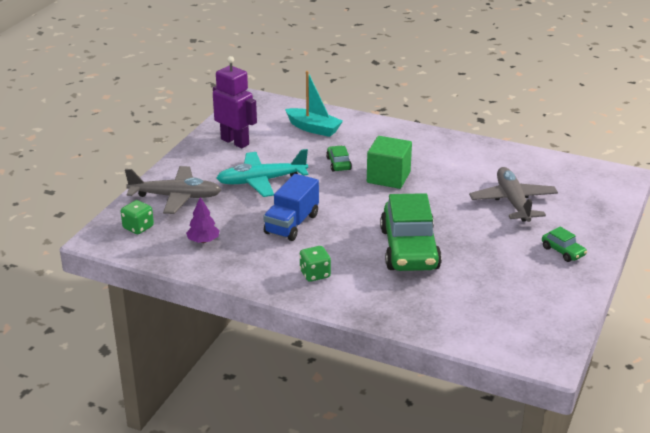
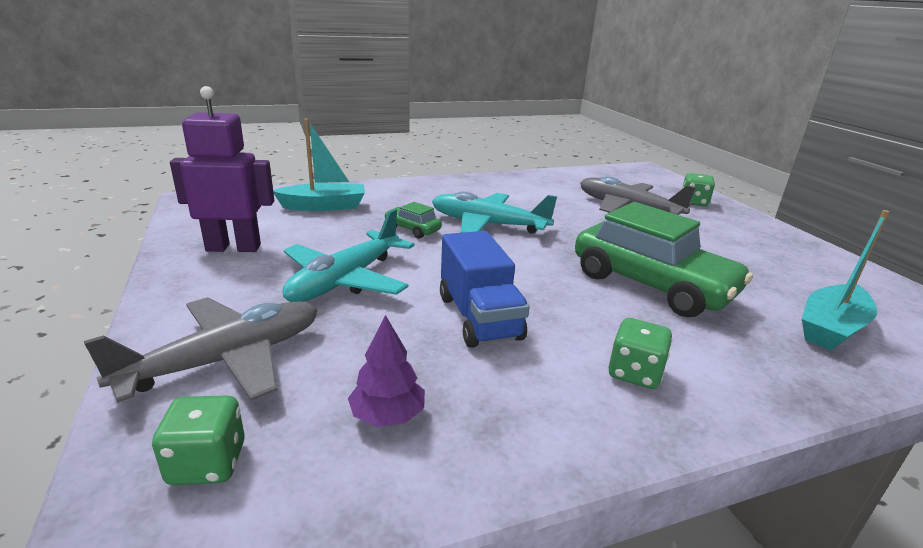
camera: 45 degrees left, 5 degrees down
(388, 177) = (488, 224): green cube -> turquoise plane
(457, 310) = (831, 328): none -> turquoise boat
(563, 251) = (746, 231): green car -> none
(581, 218) = (693, 202): none -> green dice

